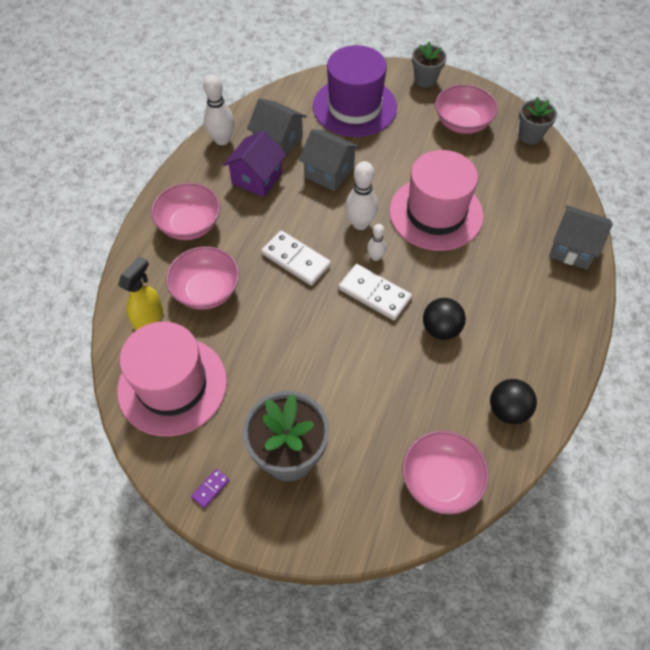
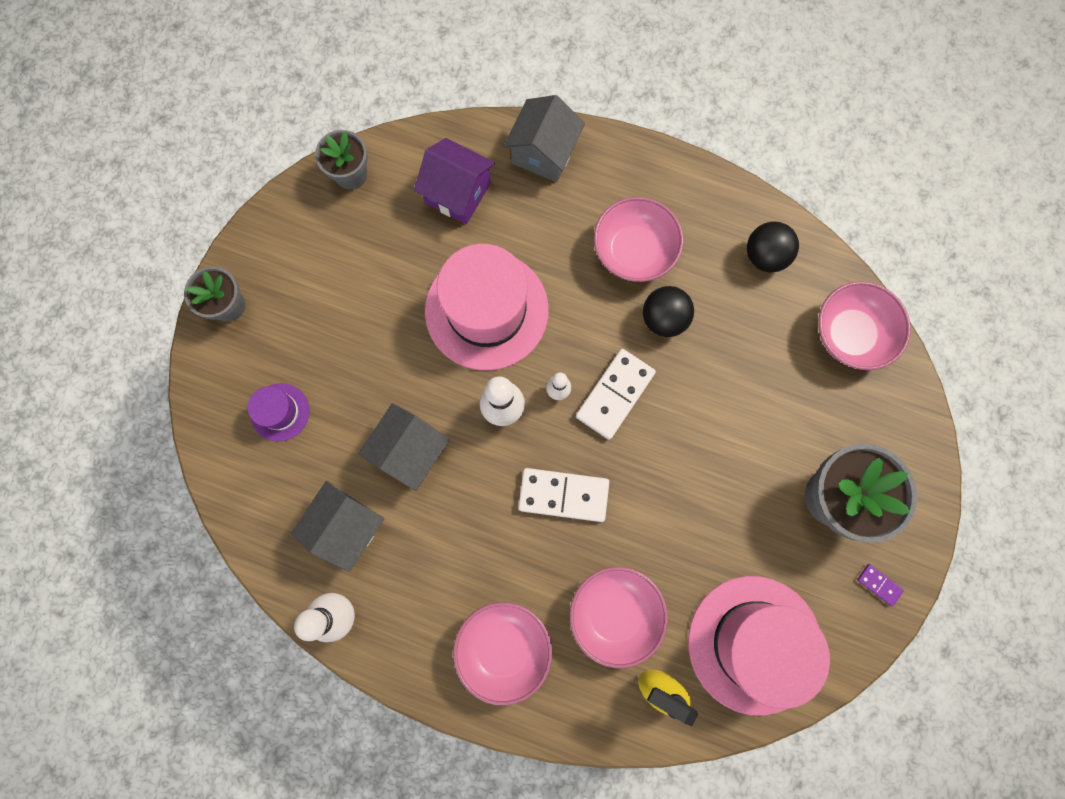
camera: 90 degrees left, 20 degrees up
(257, 178) = (419, 555): purple house -> purple house (457, 193)
(296, 260) = (563, 495): white domino -> white domino turned 60 degrees clockwise
(354, 107) = (280, 412): purple hat -> purple hat, size x0.47
(462, 123) = (322, 261): pink bowl -> pink bowl (634, 251)

